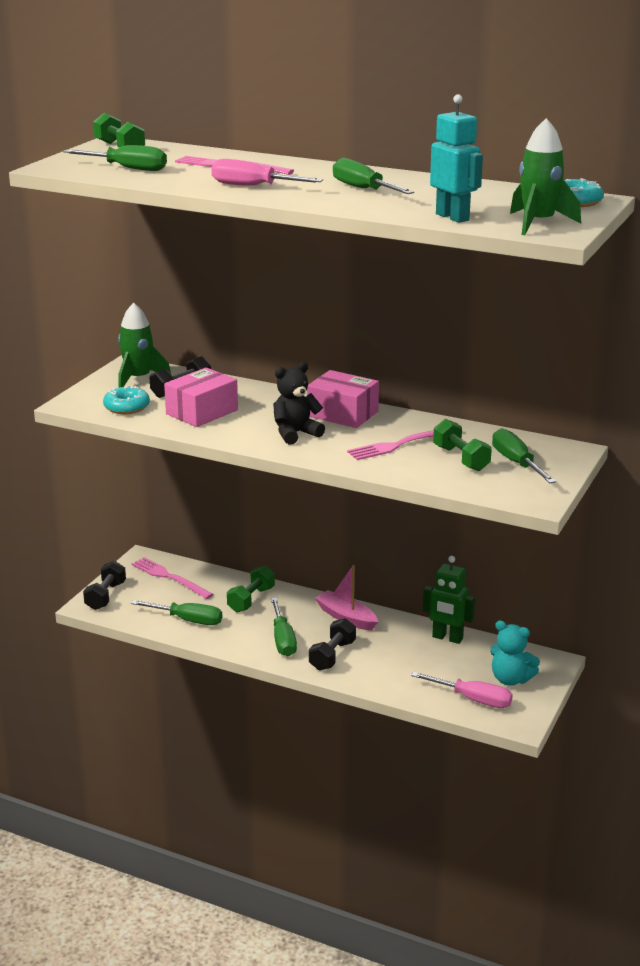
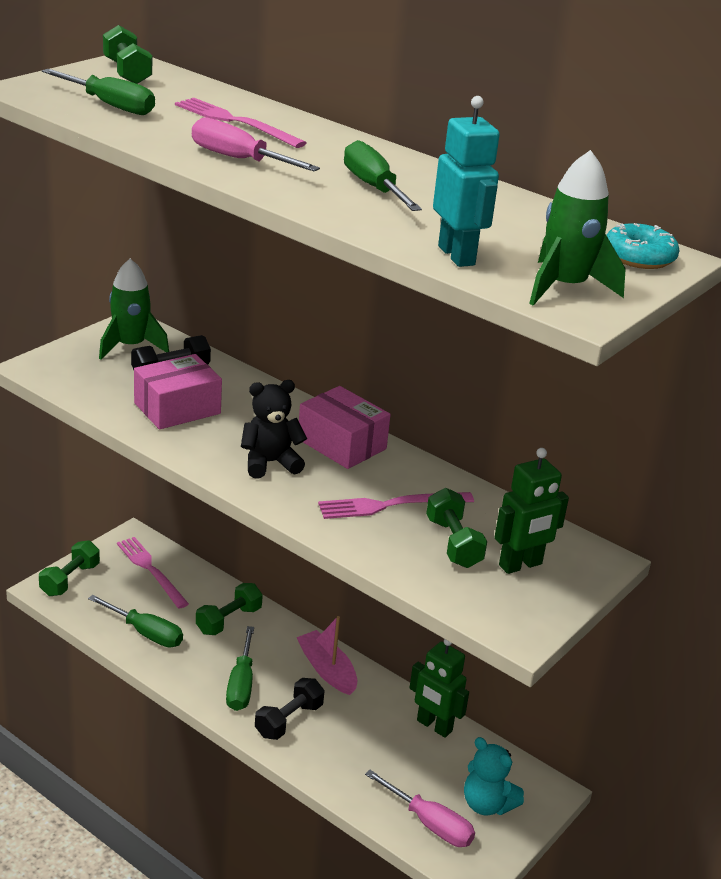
camera: 10 degrees right, 5 degrees up
(105, 596) = (70, 580): black dumbbell -> green dumbbell
(126, 407) = (95, 384): turquoise donut -> none
(517, 463) = (520, 565): green screwdriver -> green robot

